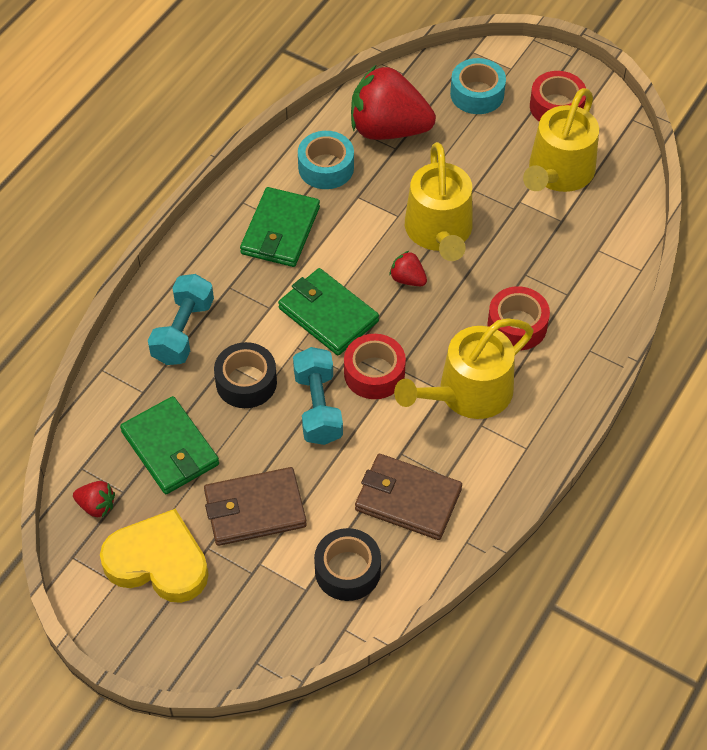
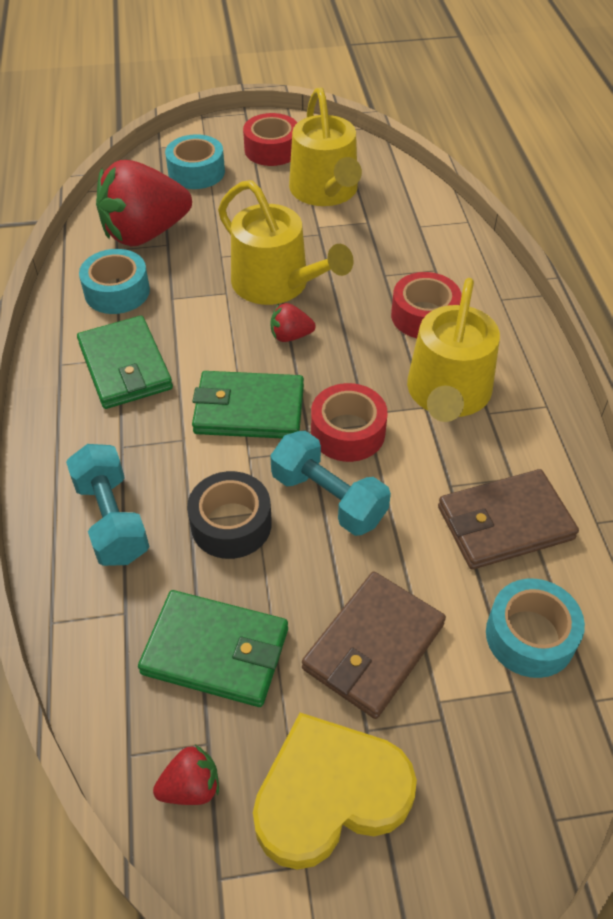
camera: 40 degrees left, 5 degrees down
(347, 570) = (530, 636): black tape -> turquoise tape

